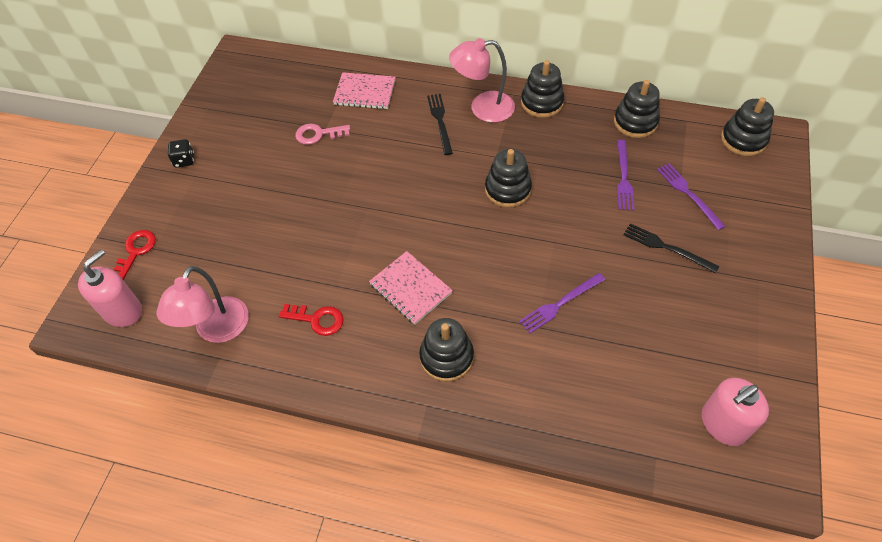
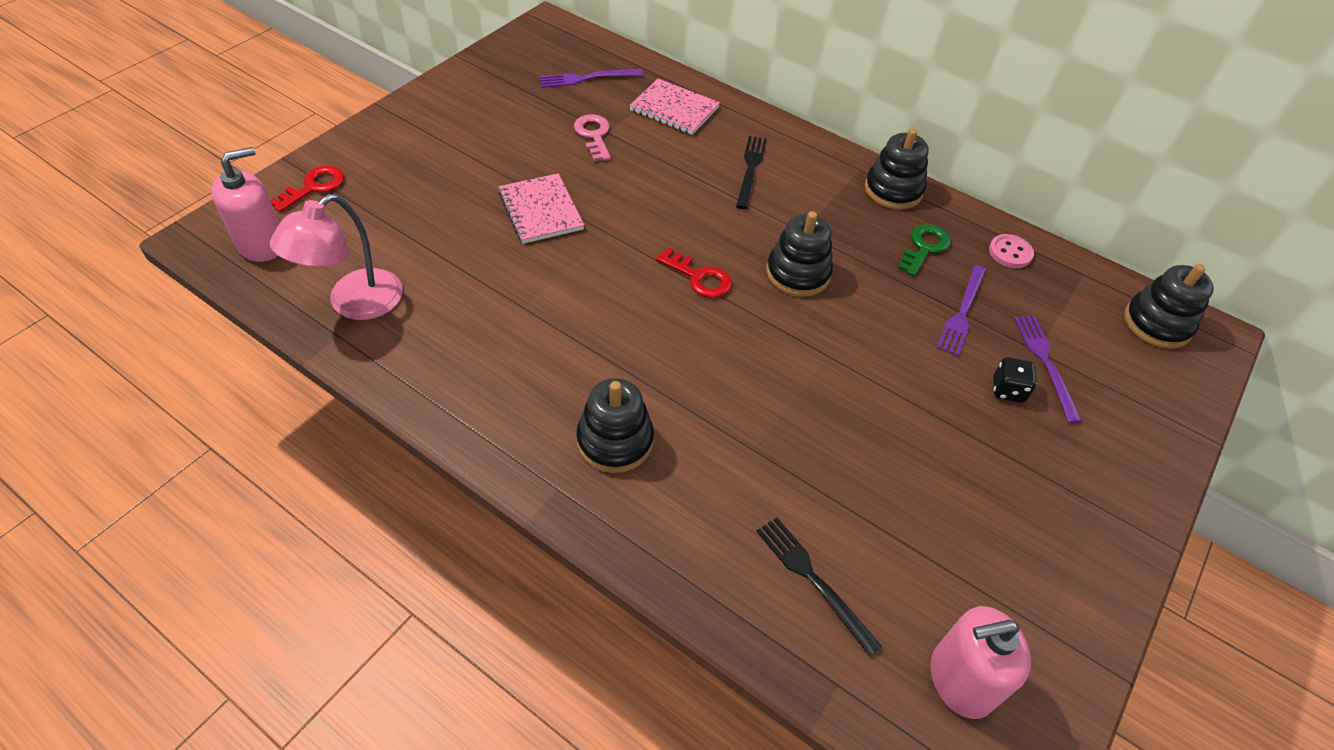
camera: 15 degrees right, 5 degrees down
(184, 160) = (424, 112): black dice -> black dice (1008, 390)
(317, 319) = (477, 336): red key -> red key (699, 277)
(318, 134) = (594, 135): pink key -> pink key turned 60 degrees clockwise
(410, 289) = (612, 343): pink notebook -> pink notebook (540, 211)
(483, 108) = (813, 172): pink lamp -> none
(560, 304) = (799, 433): purple fork -> purple fork (587, 78)
(580, 139) = (924, 247): none -> green key
(635, 122) = (1010, 253): black stacking toy -> pink button
(666, 247) = (983, 418): black fork -> black fork (813, 580)

